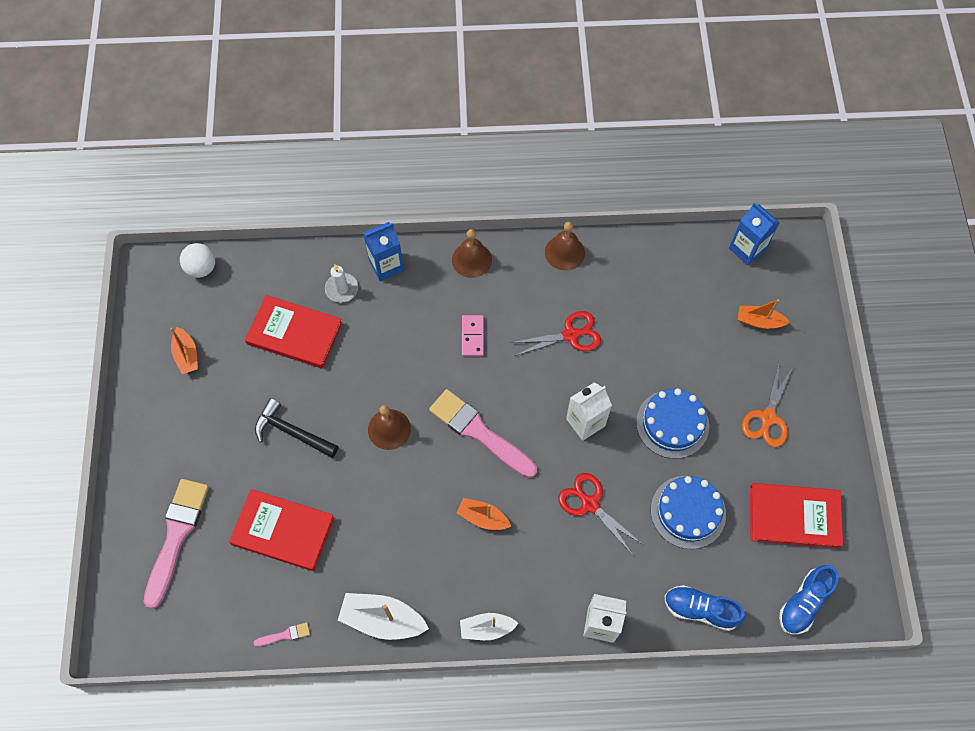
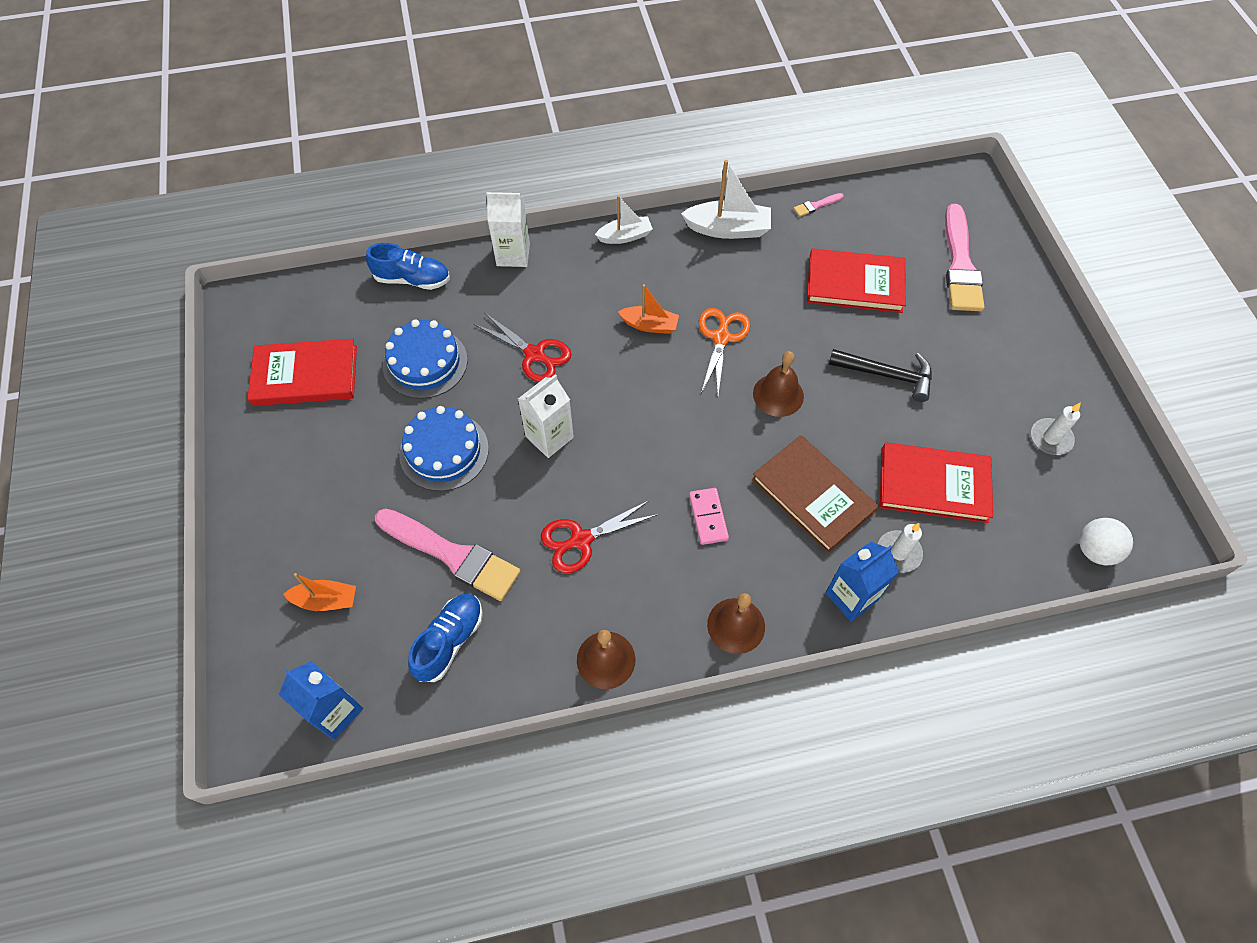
camera: 170 degrees right, 5 degrees down
(186, 355) = (1050, 438): orange boat -> white candle
(389, 340) = (813, 495): none -> brown book
(479, 432) = (673, 407): pink brush -> pink brush (452, 555)
(767, 418) = (325, 476): orange scissors -> orange scissors (721, 337)
(804, 603) = (304, 300): blue shoe -> blue shoe (449, 641)

